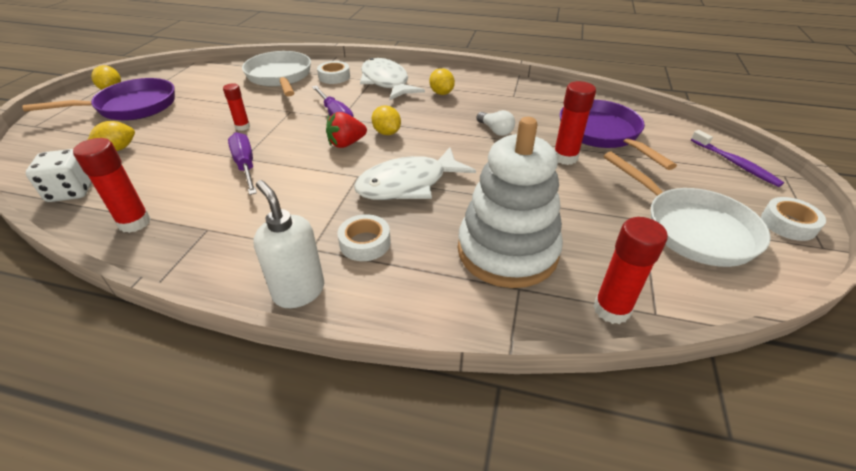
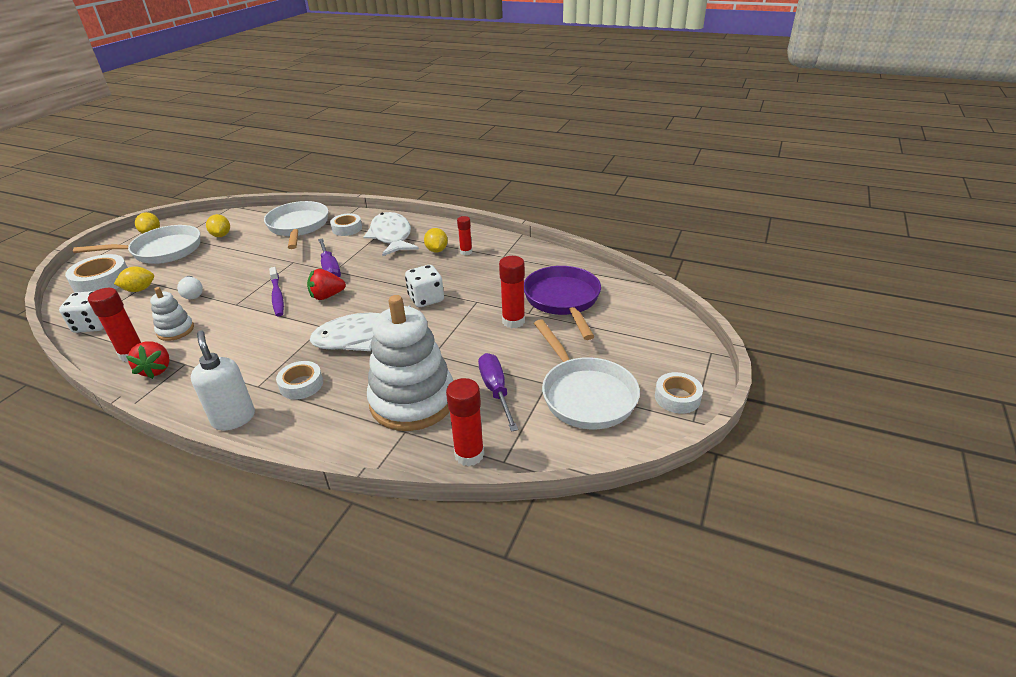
camera: 10 degrees right, 5 degrees down
(67, 142) = (102, 281): none -> white tape
(131, 107) = (162, 251): purple pan -> white pan
(173, 239) = (156, 369): none -> red strawberry
(180, 191) = (175, 330): none -> white stacking toy
(242, 127) = (246, 275): red glue stick -> red glue stick (466, 252)
(245, 166) = (235, 311): purple screwdriver -> purple screwdriver (496, 391)
(387, 133) = (367, 288): yellow lemon -> yellow lemon (221, 235)
(458, 140) = (426, 299): none -> white dice
(495, 130) = (465, 291): white light bulb -> white light bulb (193, 294)
(735, 163) = (671, 337): purple toothbrush -> purple toothbrush (277, 296)

